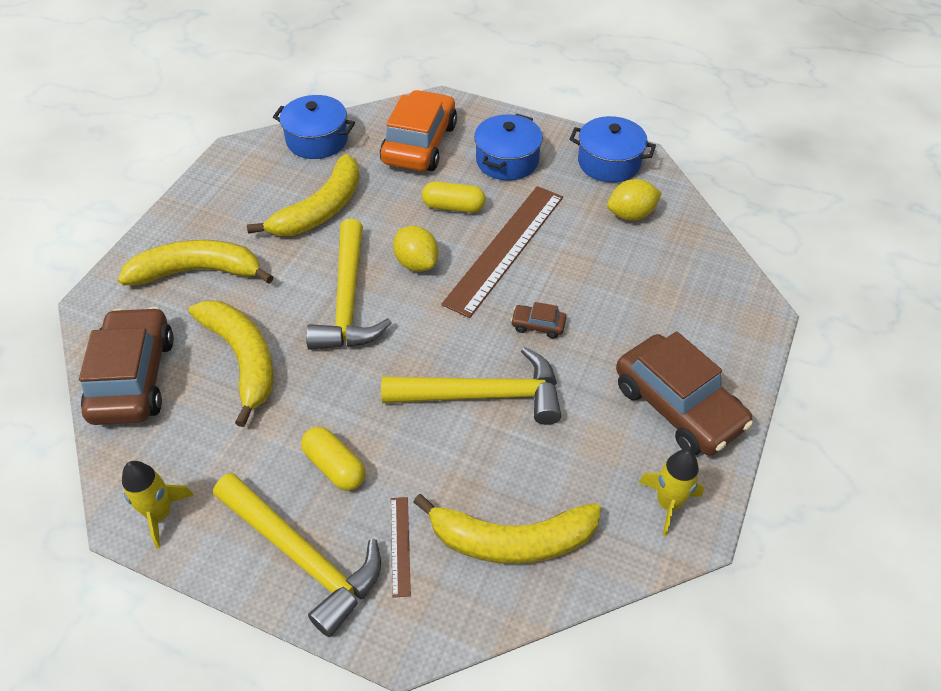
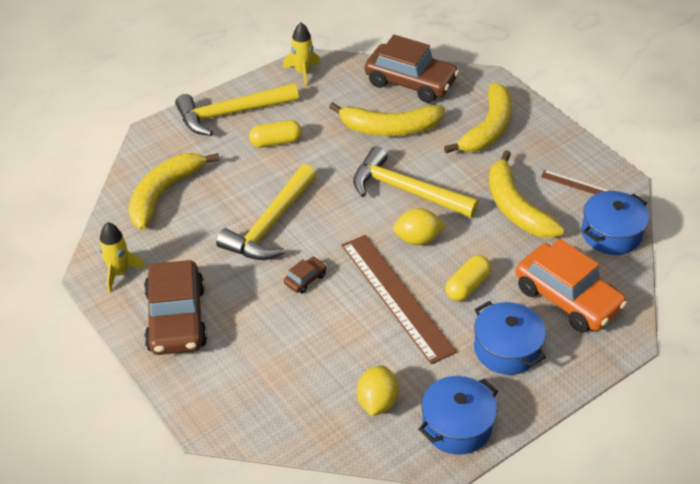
camera: 120 degrees right, 5 degrees down
(400, 545) = (203, 150): brown ruler -> brown ruler (575, 184)
(678, 406) = (176, 319): brown car -> brown car turned 90 degrees counterclockwise

